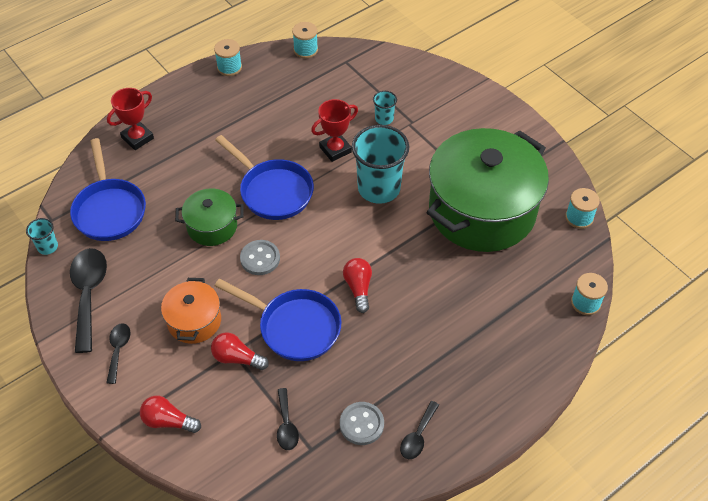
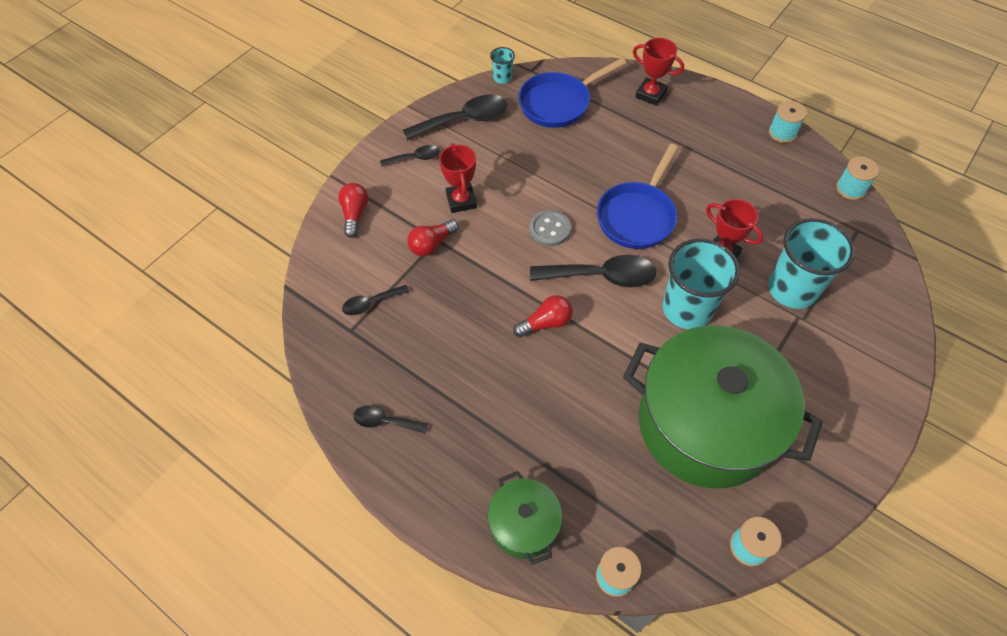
camera: 75 degrees right, 5 degrees up
(194, 321) = (461, 201): orange pot -> red trophy
(212, 226) = (572, 181): green pot -> green pot (524, 525)
(237, 358) = (431, 244): red light bulb -> red light bulb turned 135 degrees counterclockwise
(295, 327) = (480, 280): blue pan -> none
(326, 235) = (601, 276): none -> black spoon
(361, 424) = (386, 366): grey button -> none
(384, 119) = (792, 289): turquoise cup -> turquoise cup, size x2.17

